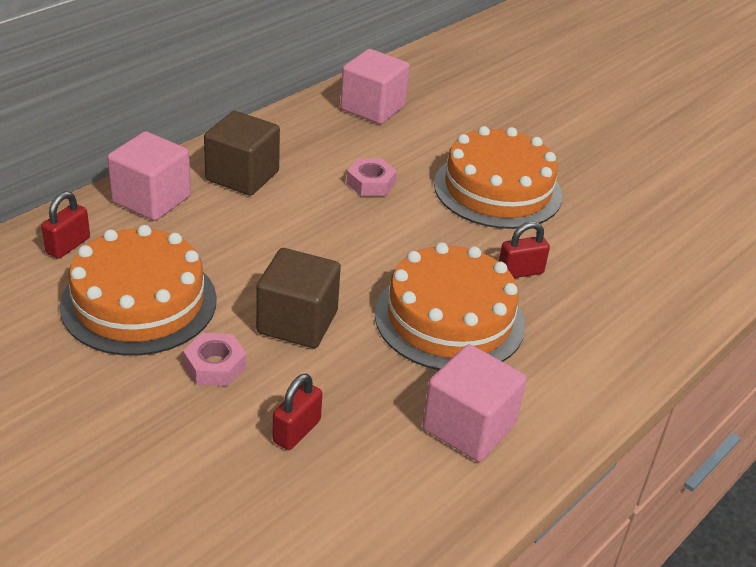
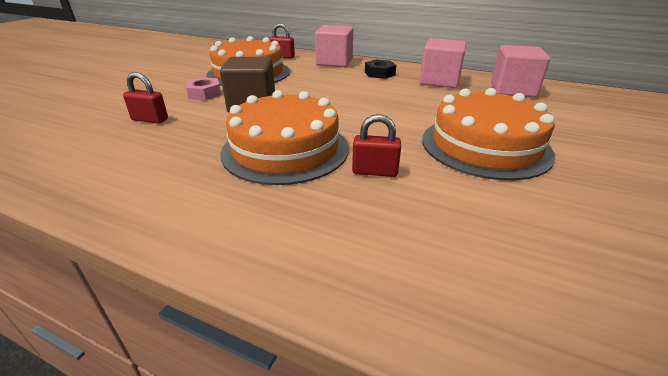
camera: 75 degrees right, 5 degrees down
(242, 176) = (379, 73): brown cube -> black nut
(370, 183) = (421, 102): pink nut -> none
(469, 427) = (155, 174): pink cube -> pink cube (439, 81)
(520, 272) = (374, 171): red padlock -> red padlock turned 45 degrees counterclockwise

